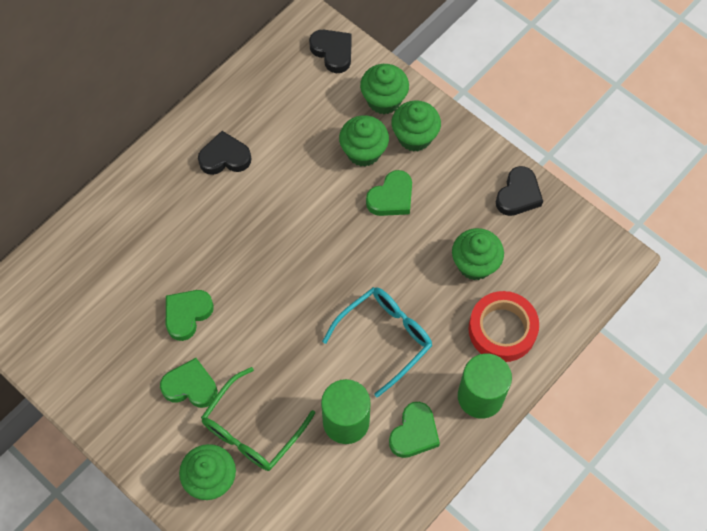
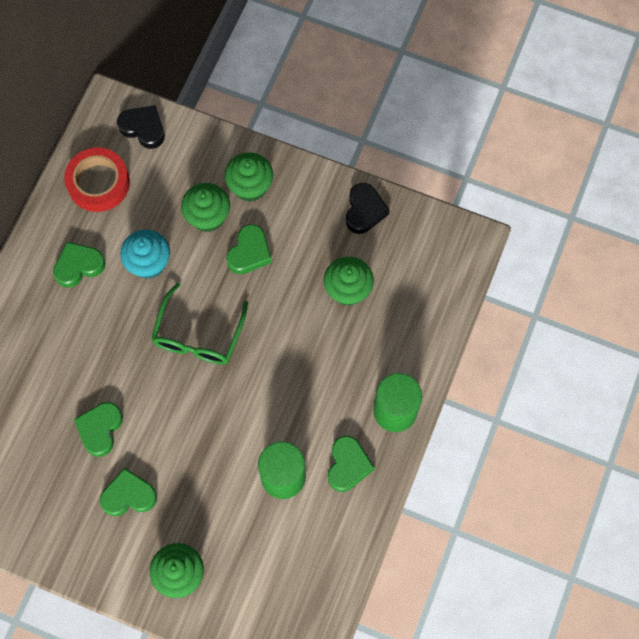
camera: 20 degrees left, 5 degrees up
(225, 157) = (78, 266): black heart -> green heart
(252, 429) = (200, 515): green glasses -> green glasses (198, 335)
(291, 176) = (149, 263): none -> turquoise cupcake
(384, 100) = (208, 160): green cupcake -> none
(385, 338) = (290, 387): turquoise glasses -> none
(502, 329) = (393, 342): red tape -> red tape (98, 183)

